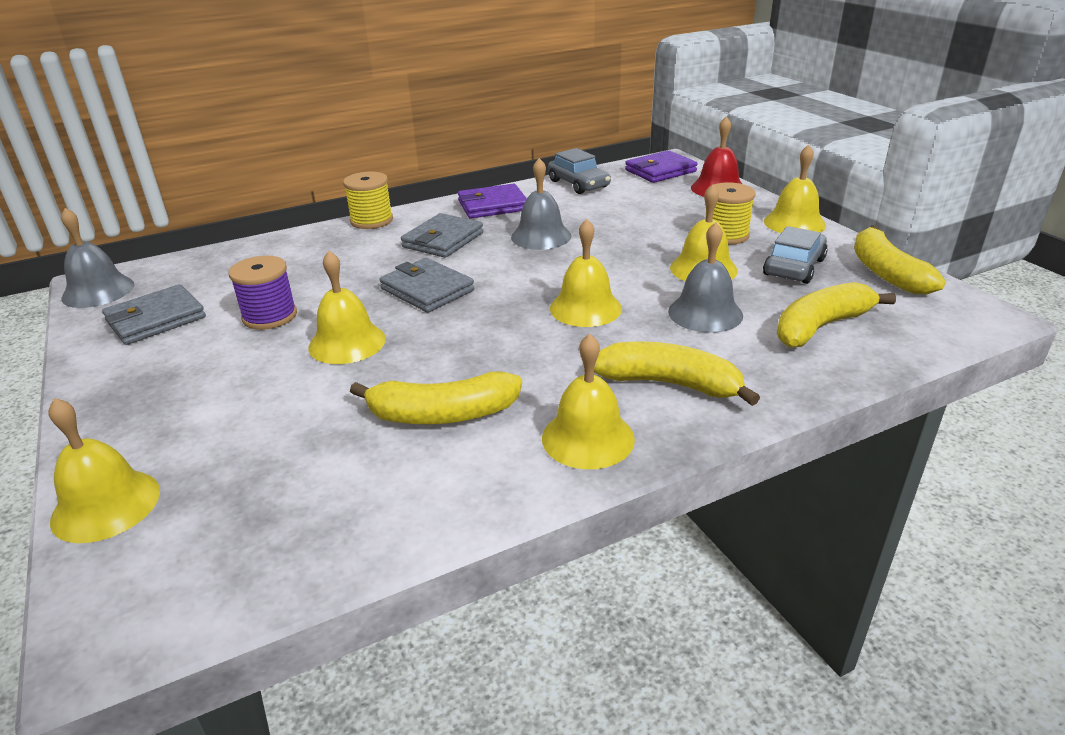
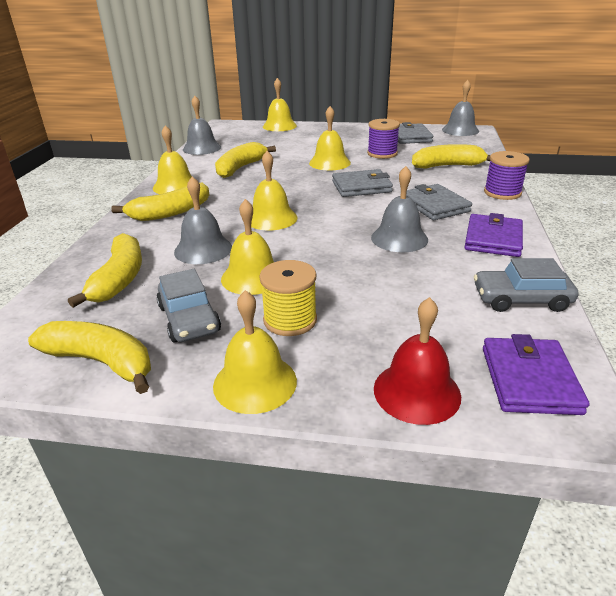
camera: 125 degrees right, 0 degrees up
(299, 262) = (447, 166): none -> yellow banana
(362, 538) = (202, 148): none -> grey bell
(371, 220) = (502, 193): yellow spool -> purple spool

